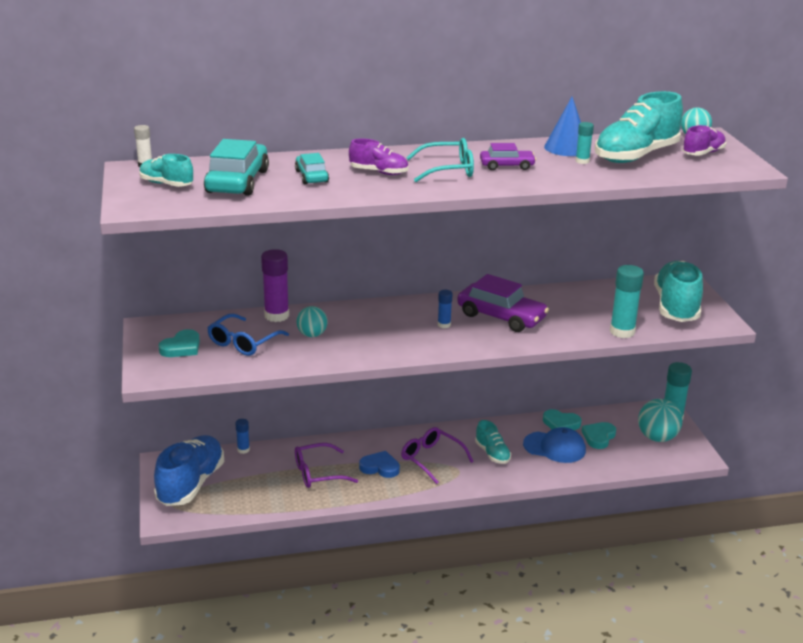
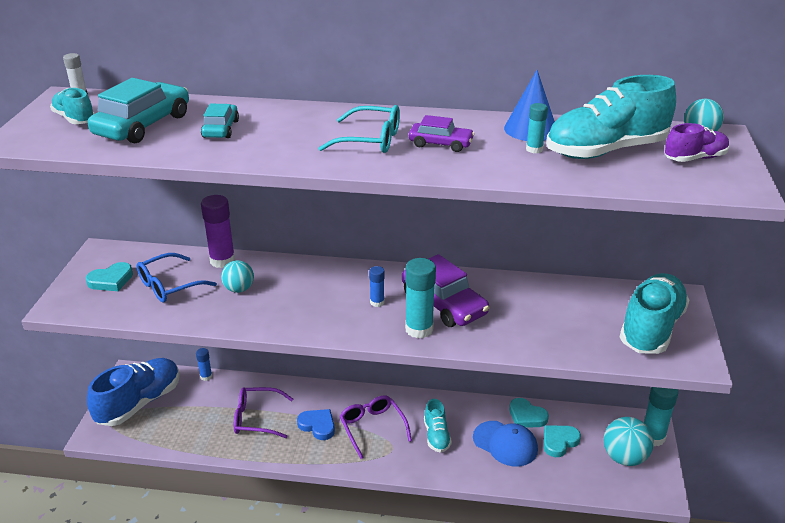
camera: 20 degrees right, 5 degrees up
(379, 172) = (294, 133): purple shoe -> none
(622, 332) = (567, 349): turquoise glue stick -> turquoise glue stick (419, 329)

